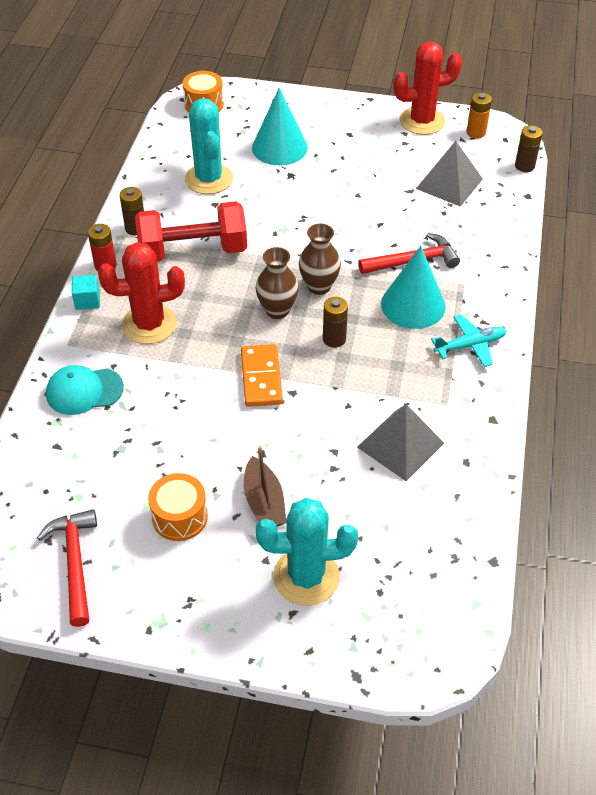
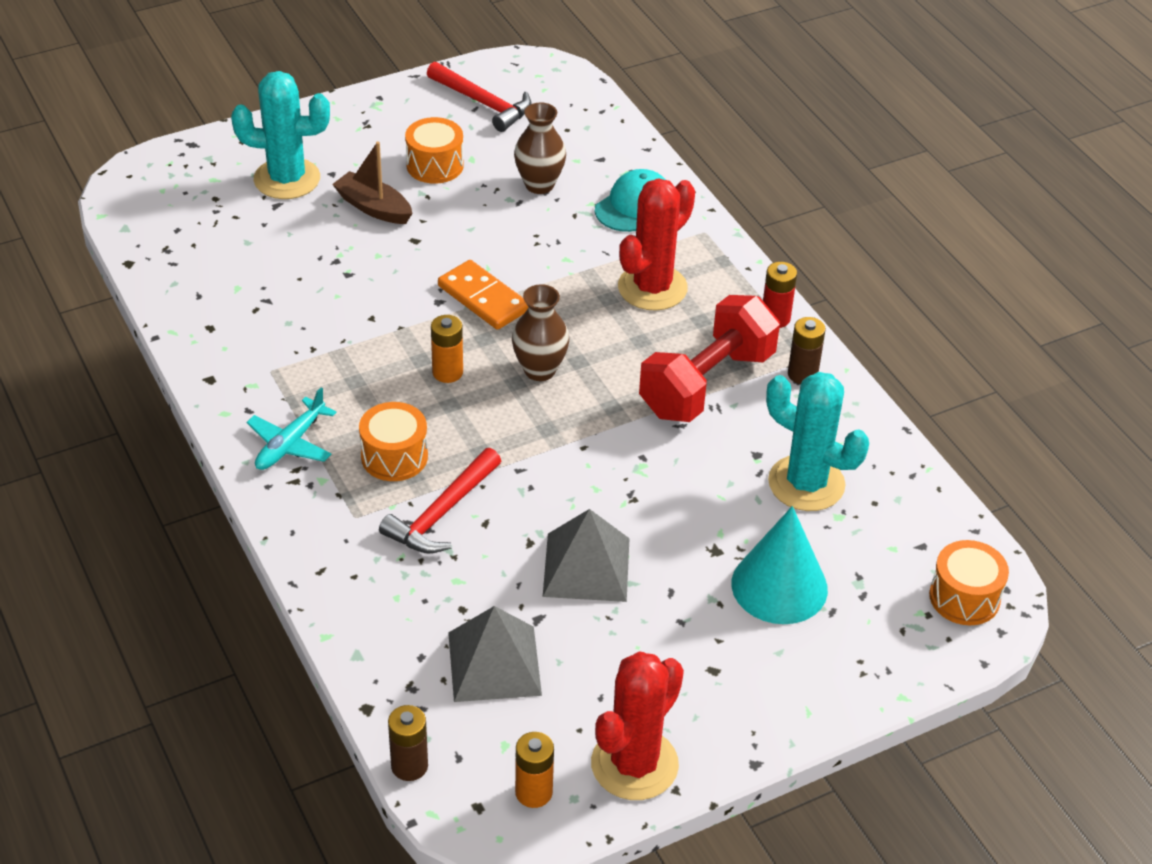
camera: 140 degrees right, 5 degrees down
(87, 301) = (742, 277): turquoise cube -> none
(306, 576) = (287, 179): turquoise cactus -> turquoise cactus turned 45 degrees clockwise
(319, 286) = (522, 420): brown vase -> brown vase (539, 185)
(334, 339) = (447, 372): brown battery -> orange battery
(400, 445) = (287, 310): grey pyramid -> grey pyramid (586, 567)
(413, 305) = (394, 456): turquoise cone -> orange drum

